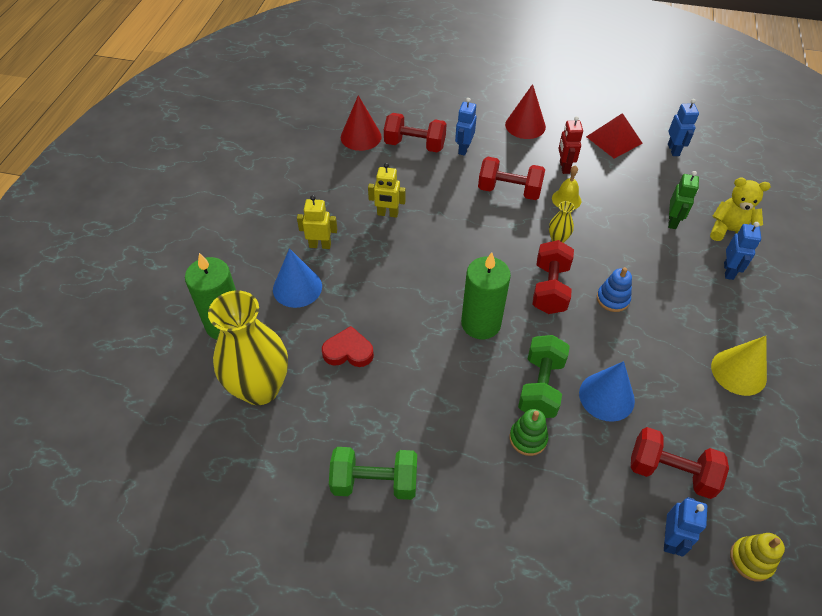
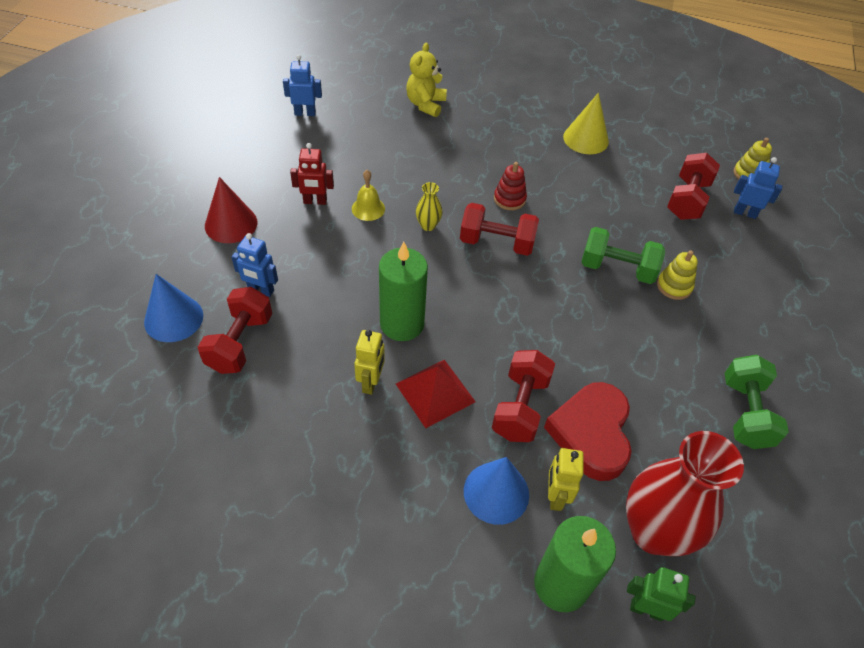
camera: 90 degrees left, 0 degrees up
(260, 388) = (654, 532): yellow vase -> red vase
(320, 245) = (421, 465): yellow robot -> yellow robot (555, 496)
(348, 351) = (591, 433): red heart -> red heart, size x1.65
(361, 137) = (204, 409): red cone -> none
(481, 323) = (544, 305): green candle -> green candle (402, 324)
(509, 191) = (346, 255): red dumbbell -> red dumbbell (520, 407)
(528, 438) = (674, 286): green stacking toy -> yellow stacking toy
(606, 396) = (621, 224): blue cone -> blue cone (173, 318)
(612, 299) = (509, 199): blue stacking toy -> red stacking toy
(614, 140) = (277, 153): red pyramid -> red pyramid (435, 392)
(673, 221) = (410, 137): green robot -> green robot (646, 609)
(729, 271) = (475, 117): blue robot -> none

